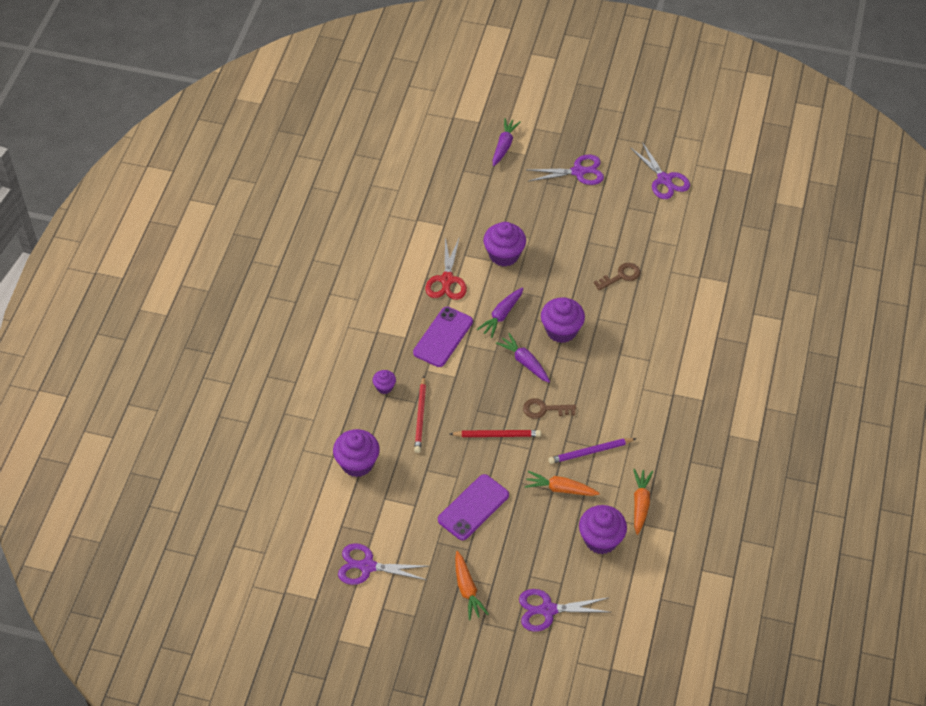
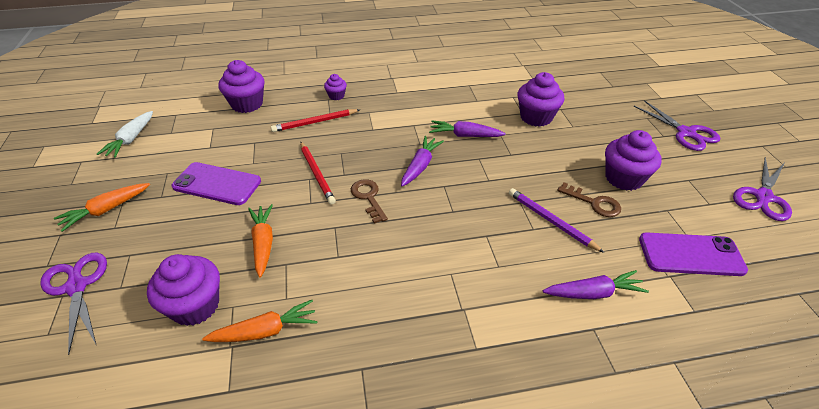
camera: 65 degrees right, 10 degrees down
(367, 566) = (131, 139): purple scissors -> white carrot
(443, 337) = (412, 110): purple phone -> purple phone (690, 254)
(447, 280) = (476, 95): red scissors -> none
(504, 146) = (654, 84): purple carrot -> purple carrot (593, 293)
(561, 330) = (480, 179): purple cupcake -> purple cupcake (623, 178)
(590, 452) = (328, 253): purple pencil -> purple pencil (551, 221)

